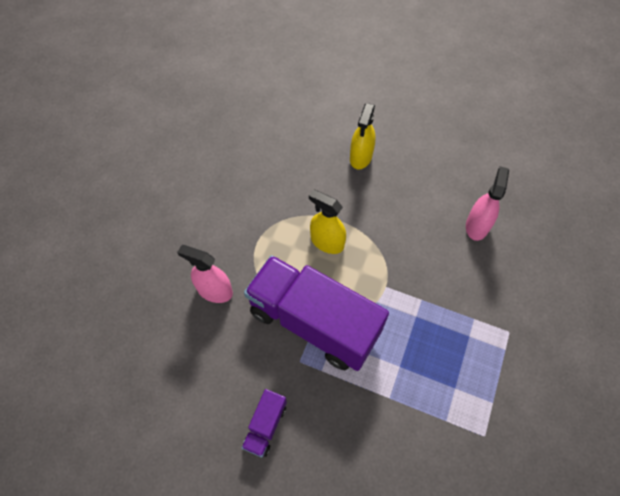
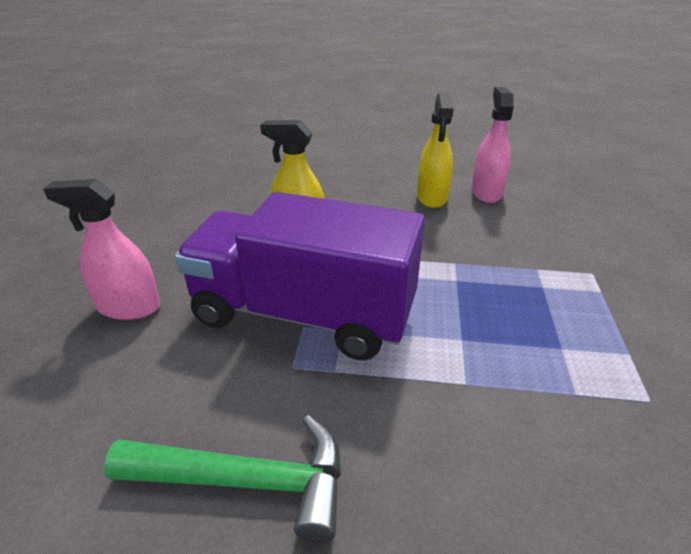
camera: 15 degrees left, 25 degrees down
(265, 426) = (246, 482): purple truck -> green hammer
(361, 157) = (320, 163): yellow spray bottle -> yellow spray bottle (432, 197)

